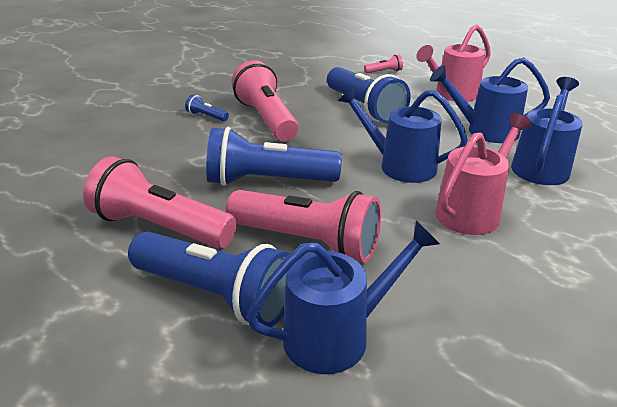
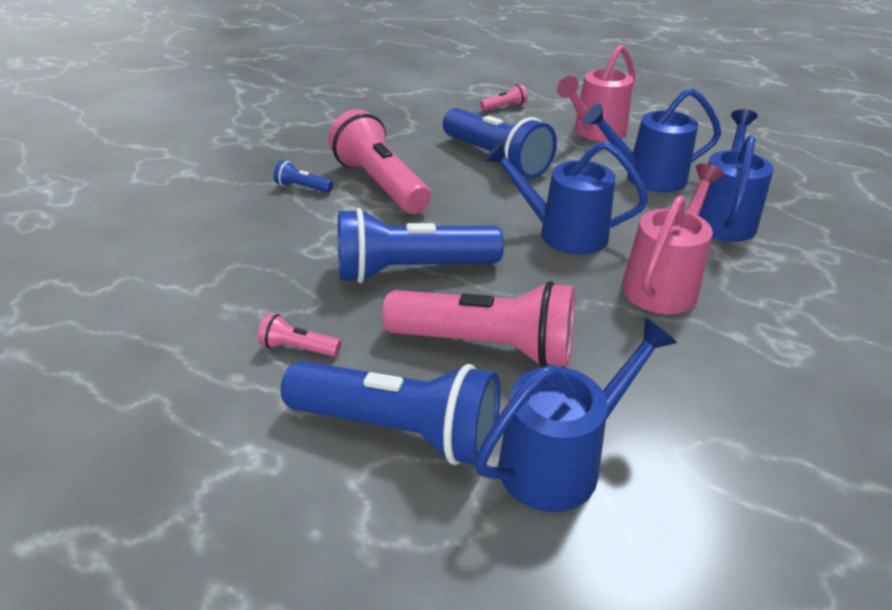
camera: 10 degrees left, 5 degrees up
(161, 227) = (298, 348): pink flashlight -> pink flashlight, size x0.42

